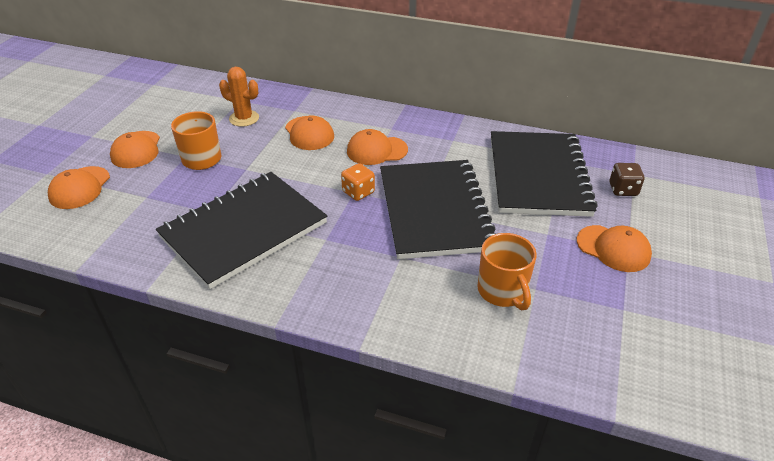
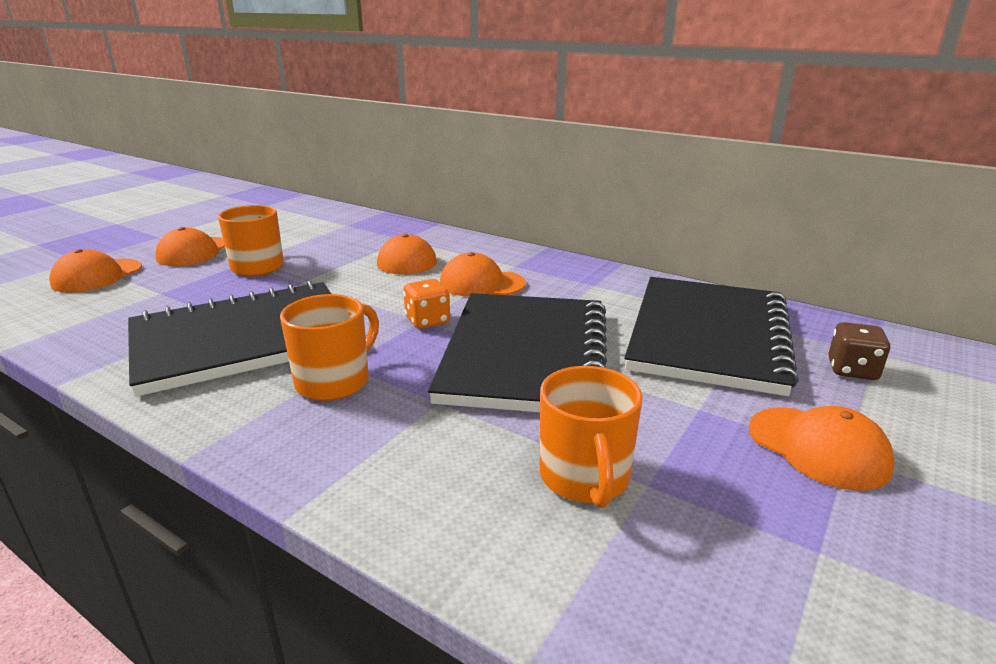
camera: 15 degrees right, 15 degrees down
(244, 118) = (339, 239): orange cactus -> none
(328, 253) = (335, 381): none -> orange mug

